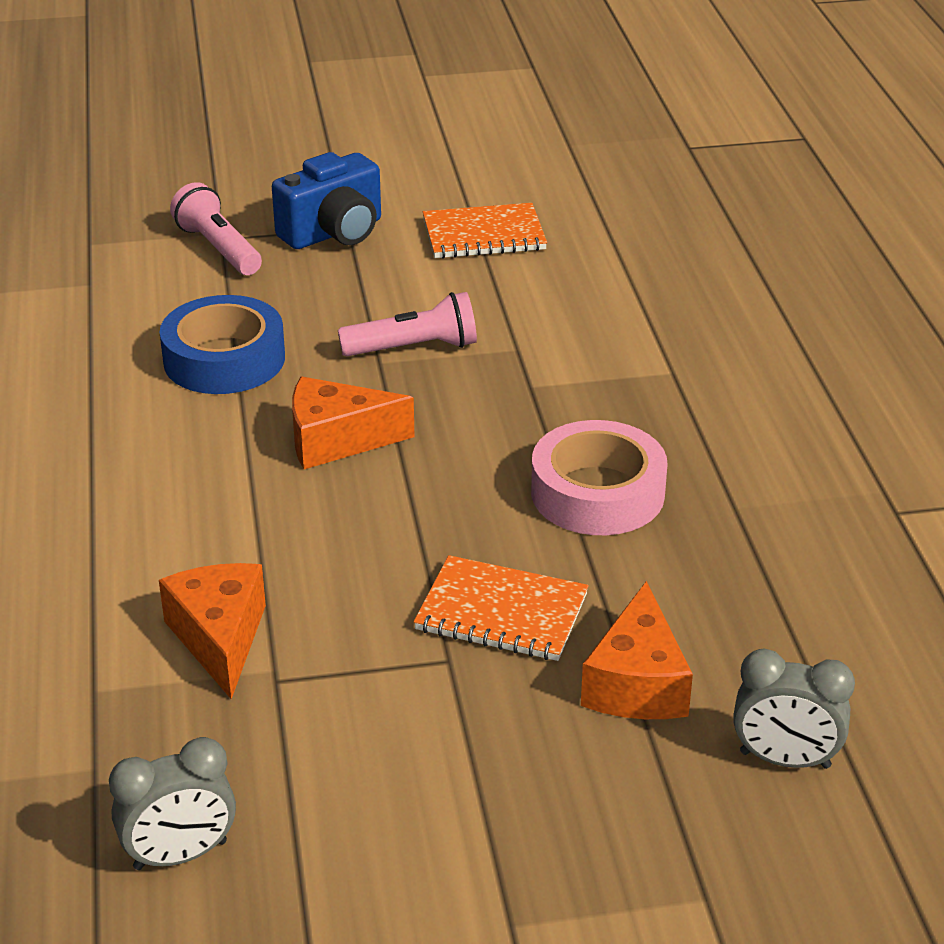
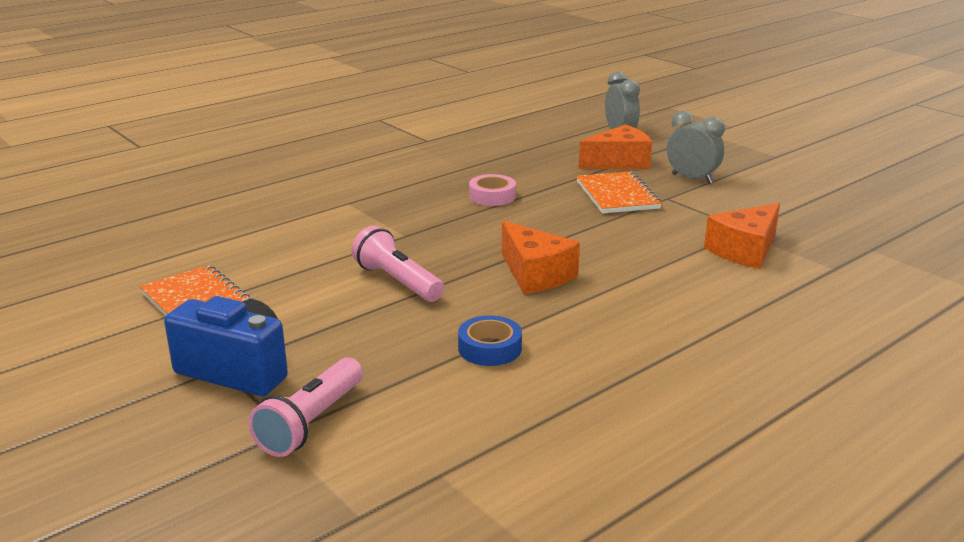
camera: 120 degrees left, 10 degrees down
(180, 855) = (868, 215): grey clock -> grey clock (692, 179)
(224, 359) = (490, 348): blue tape -> blue tape, size x0.57
(597, 493) = (492, 196): pink tape -> pink tape, size x0.57

